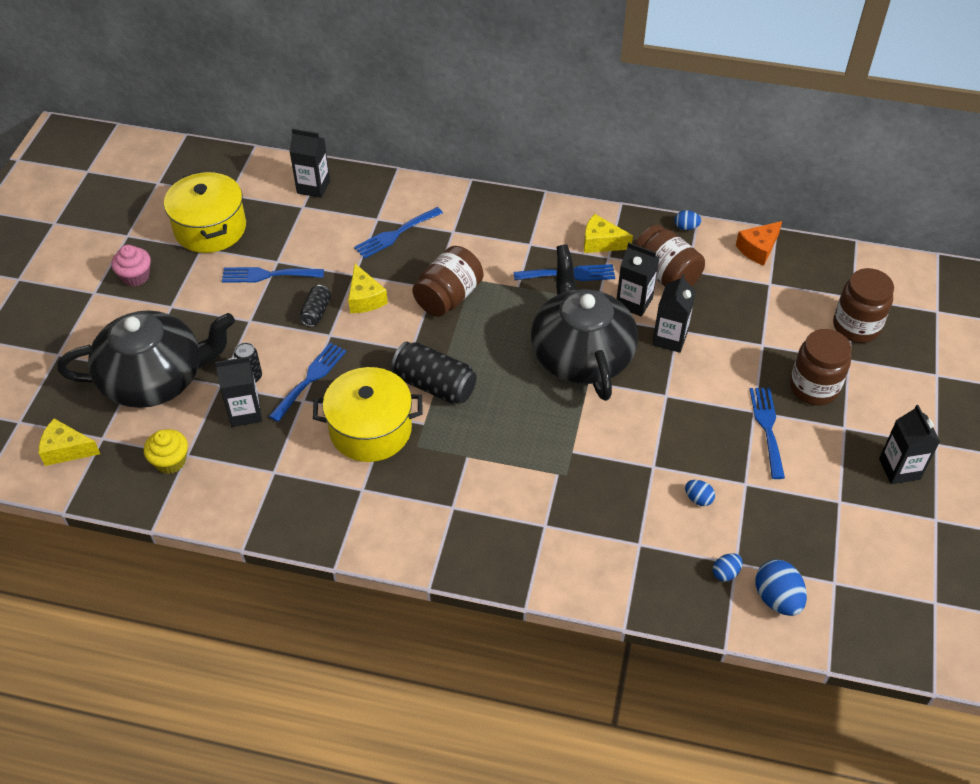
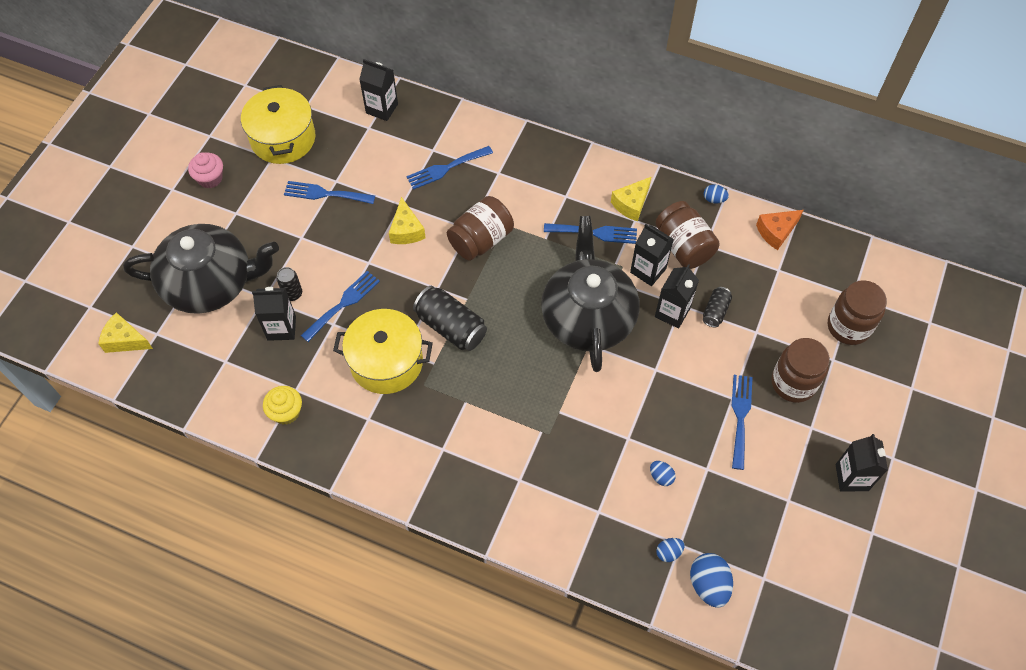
camera: 10 degrees right, 10 degrees up
(170, 461) = (210, 365): yellow cupcake -> yellow cupcake (286, 412)
(316, 312) = (361, 238): black can -> black can (715, 311)
(601, 242) = (631, 204): yellow cheese -> yellow cheese turned 75 degrees counterclockwise

